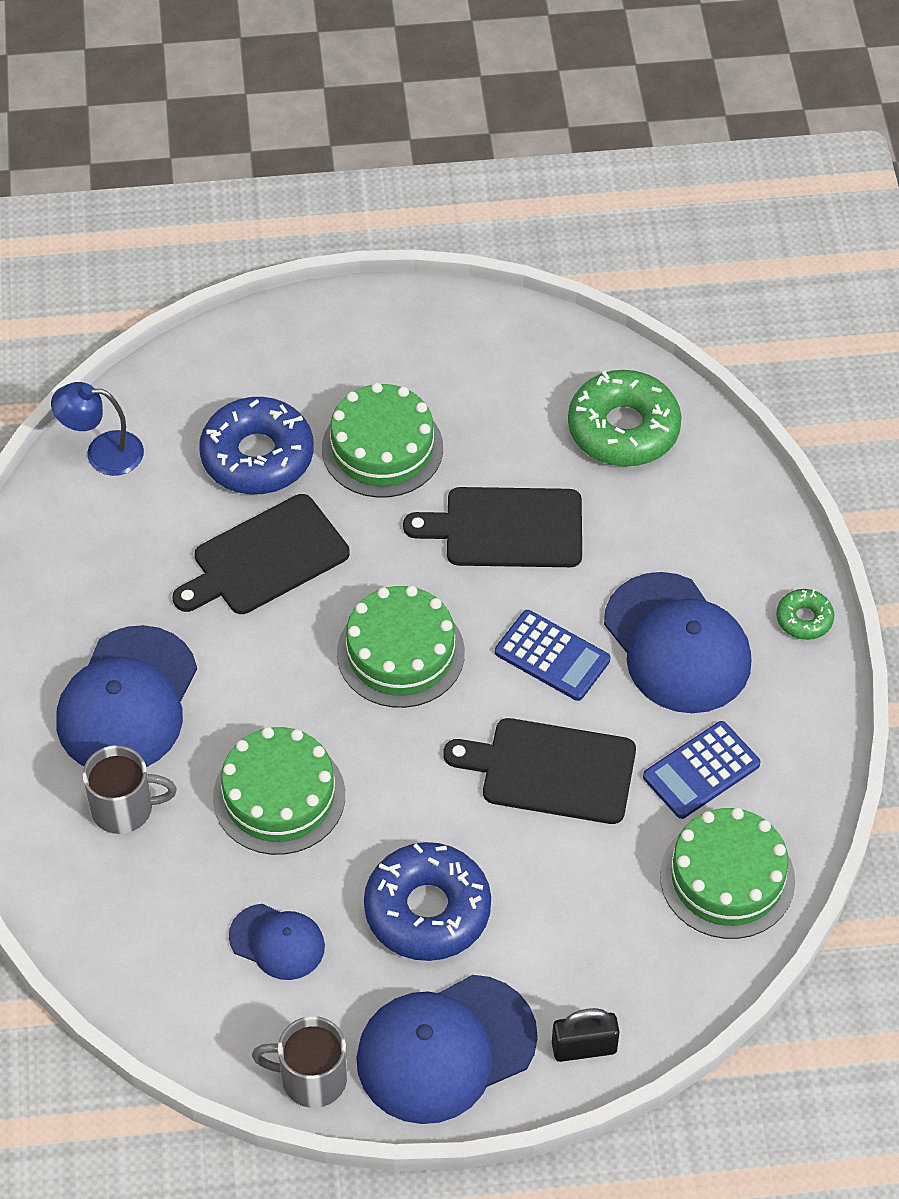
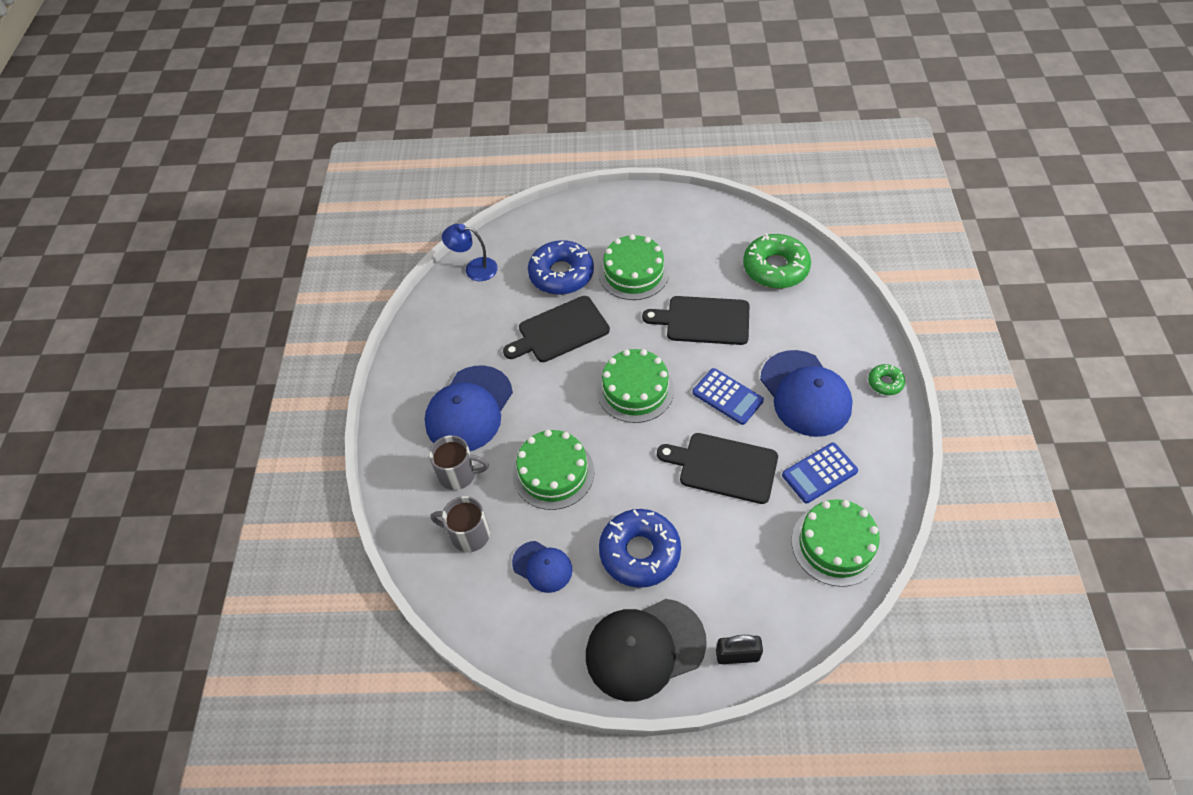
camera: 10 degrees right, 0 degrees up
(311, 1078) = (555, 662): grey mug -> grey mug (468, 534)
(445, 1049) = (645, 649): blue cap -> black cap

